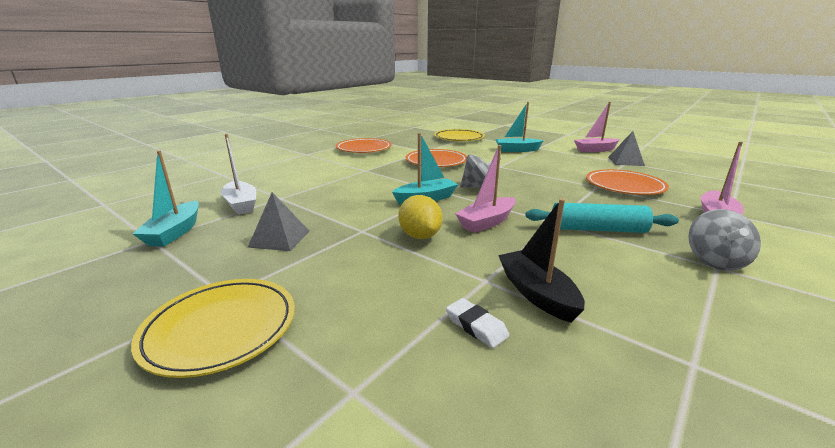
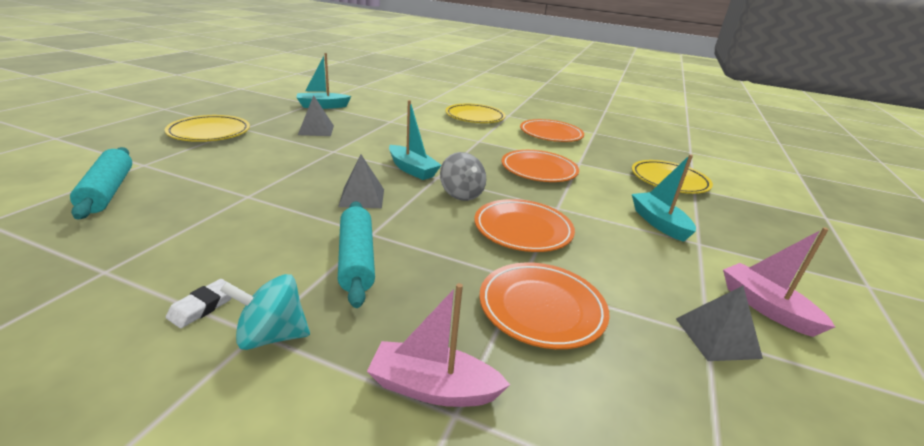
camera: 70 degrees right, 5 degrees up
(241, 204) = (372, 113): white boat -> none
(300, 164) = (475, 117): none -> yellow plate
(420, 236) = (326, 171): yellow lemon -> none
(470, 416) = (108, 191): none -> turquoise rolling pin
(476, 326) = (187, 193): white eraser -> white eraser (203, 306)
(487, 222) = (362, 197): pink boat -> grey pyramid
(533, 178) = (523, 229): none -> orange plate
(537, 293) = (222, 215): black boat -> none
(715, 261) = (271, 336): grey spinning top -> turquoise spinning top

